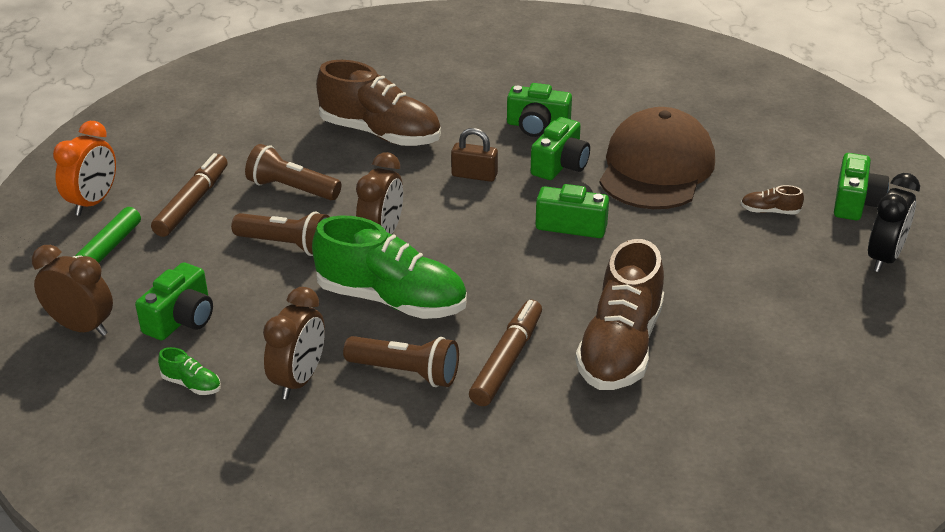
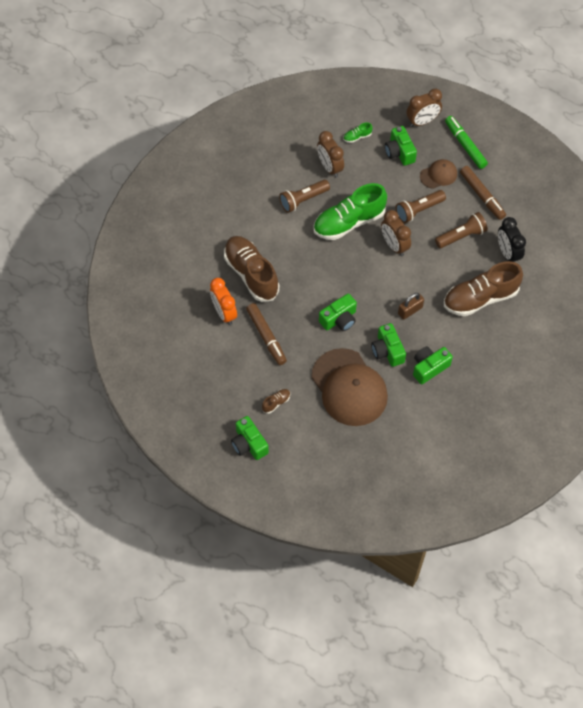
camera: 130 degrees right, 25 degrees up
(93, 202) = (513, 163): orange clock -> orange clock (224, 313)
(191, 258) = (438, 175): none -> brown cap
(507, 360) = (279, 234): brown marker -> brown marker (266, 336)
(884, 258) = (207, 415): black clock -> black clock (507, 253)

